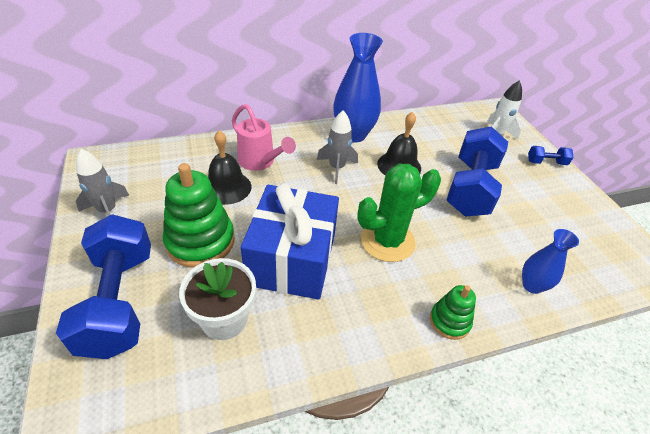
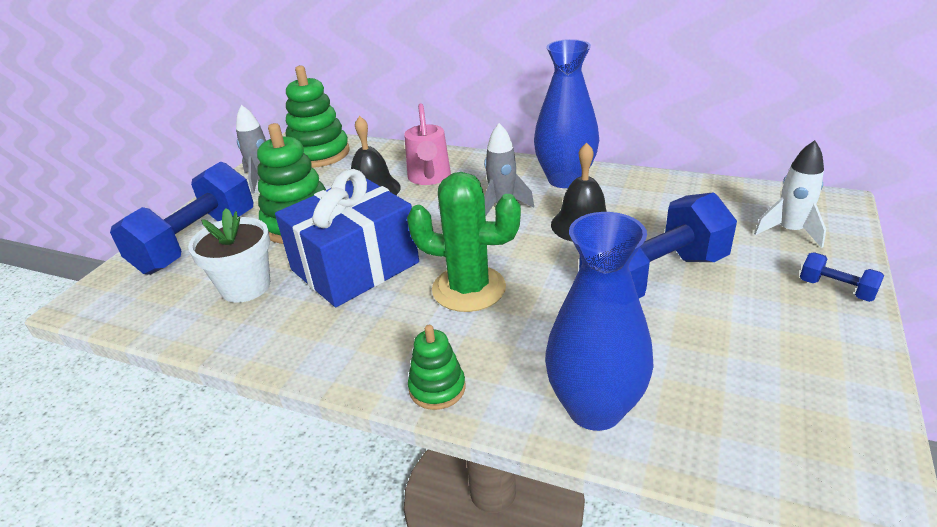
camera: 45 degrees right, 10 degrees down
(135, 168) = (319, 154): none -> green stacking toy
(532, 285) = (595, 408): blue vase -> blue vase, size x1.81

